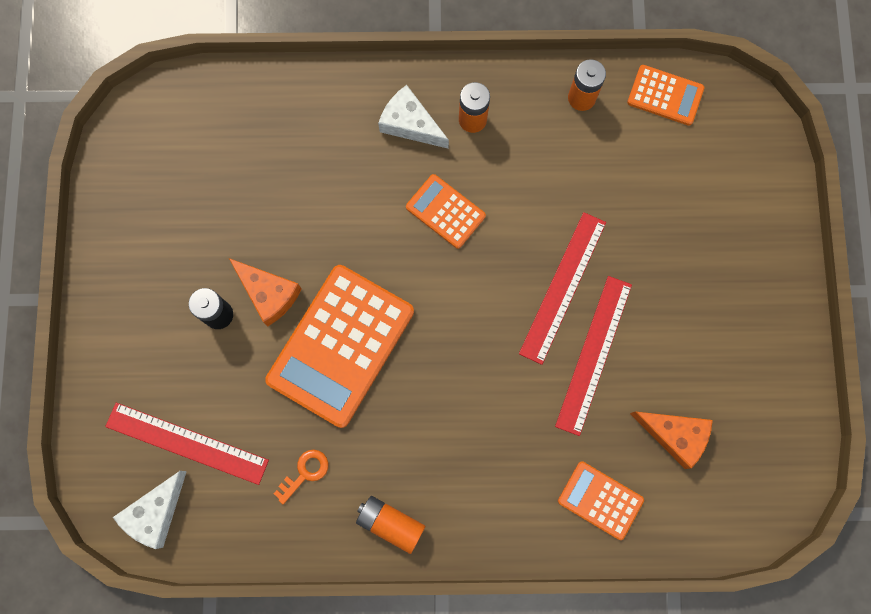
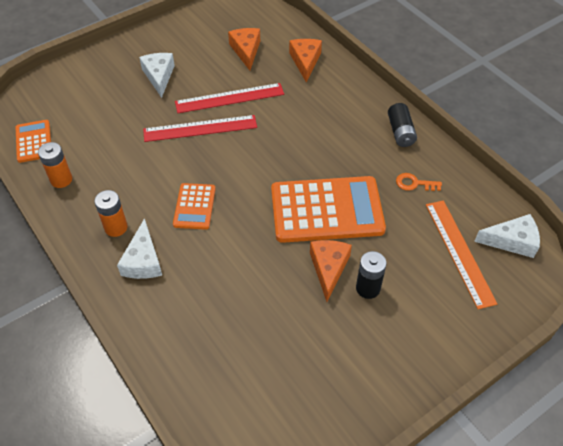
camera: 125 degrees left, 25 degrees down
(187, 443) = (459, 252): red ruler -> orange ruler
(390, 523) = (400, 132): orange battery -> black battery
(600, 500) = (305, 61): orange calculator -> orange cheese
(693, 292) = (159, 76): none -> white cheese

